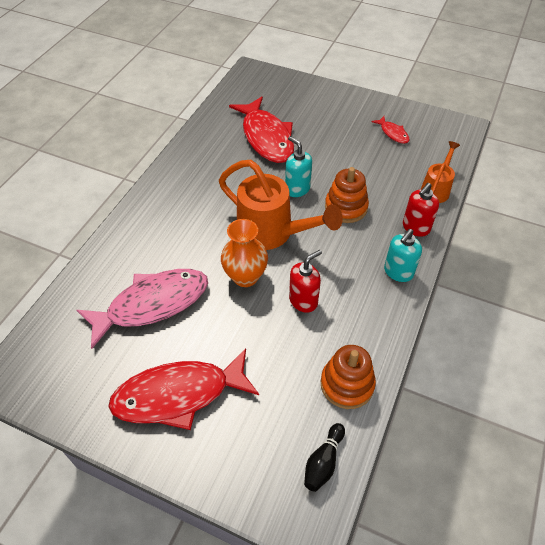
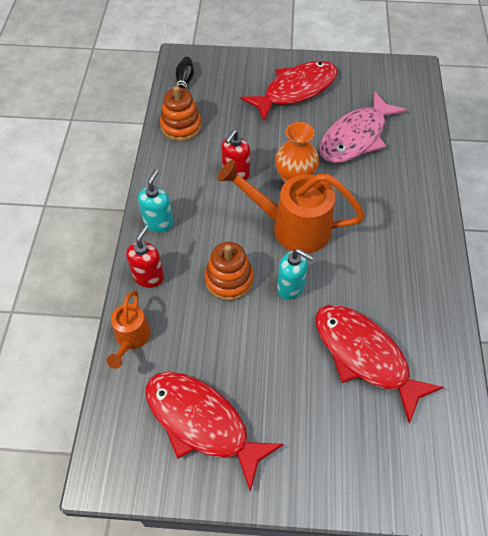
camera: 160 degrees right, 5 degrees up
(393, 133) = (202, 423): red fish -> red fish, size x2.24

